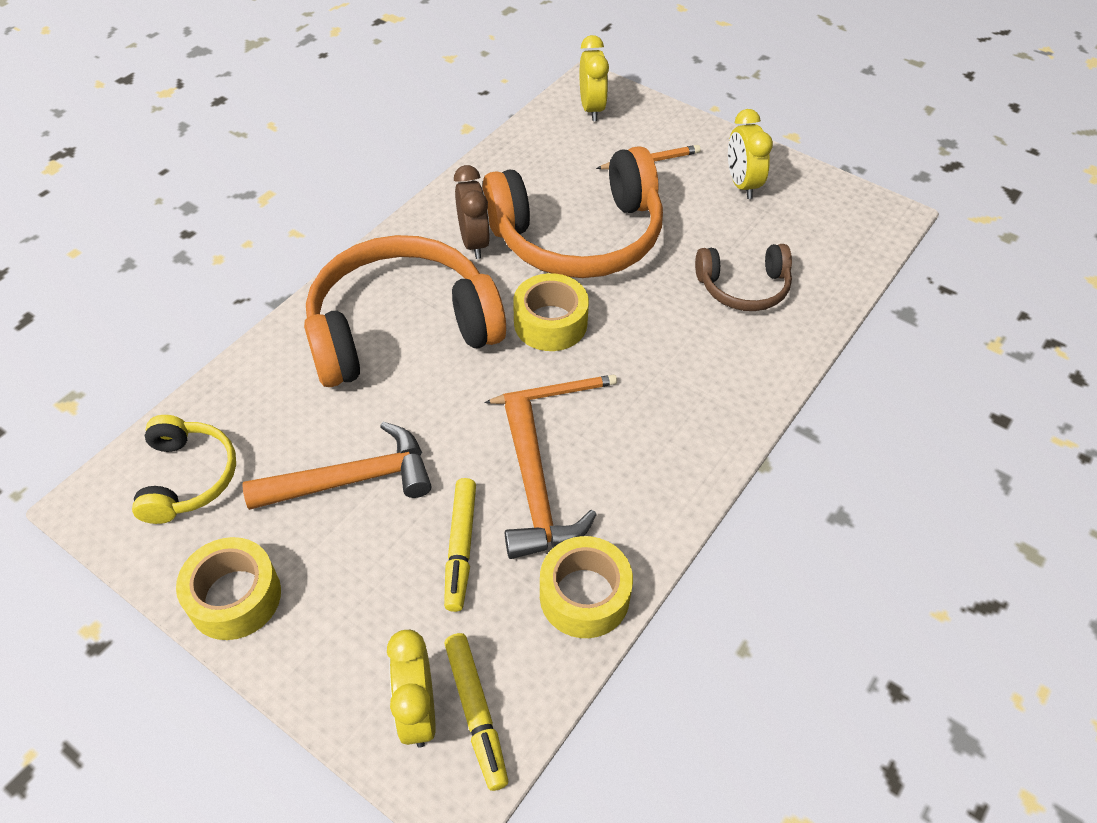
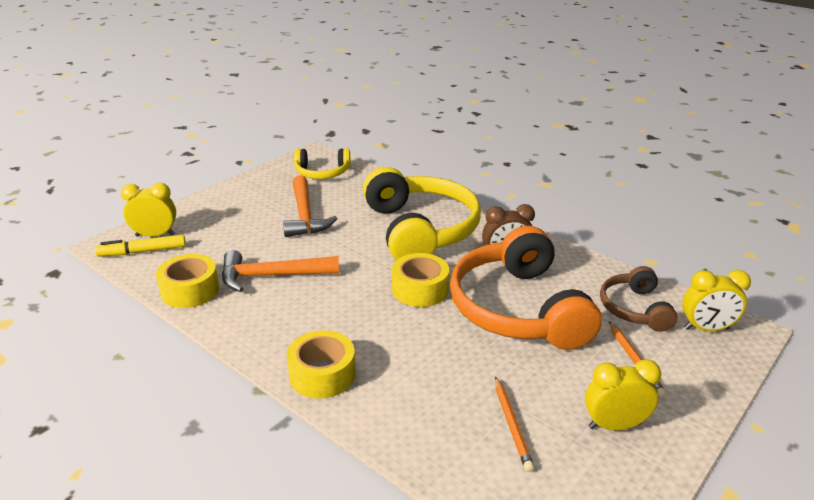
camera: 95 degrees right, 20 degrees down
(235, 597) = (246, 187): yellow tape -> yellow tape (322, 374)
(401, 328) = (420, 230): orange headphones -> yellow headphones
(460, 548) = (244, 249): yellow marker -> none
(554, 393) = (352, 288): orange pencil -> orange pencil (511, 425)
(743, 288) = (456, 403): brown headphones -> brown headphones (634, 309)

